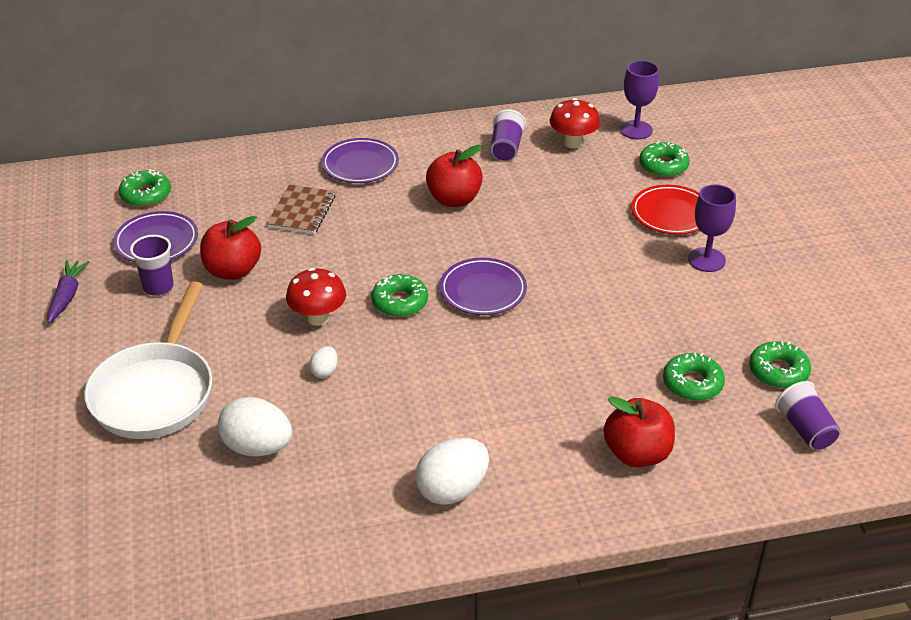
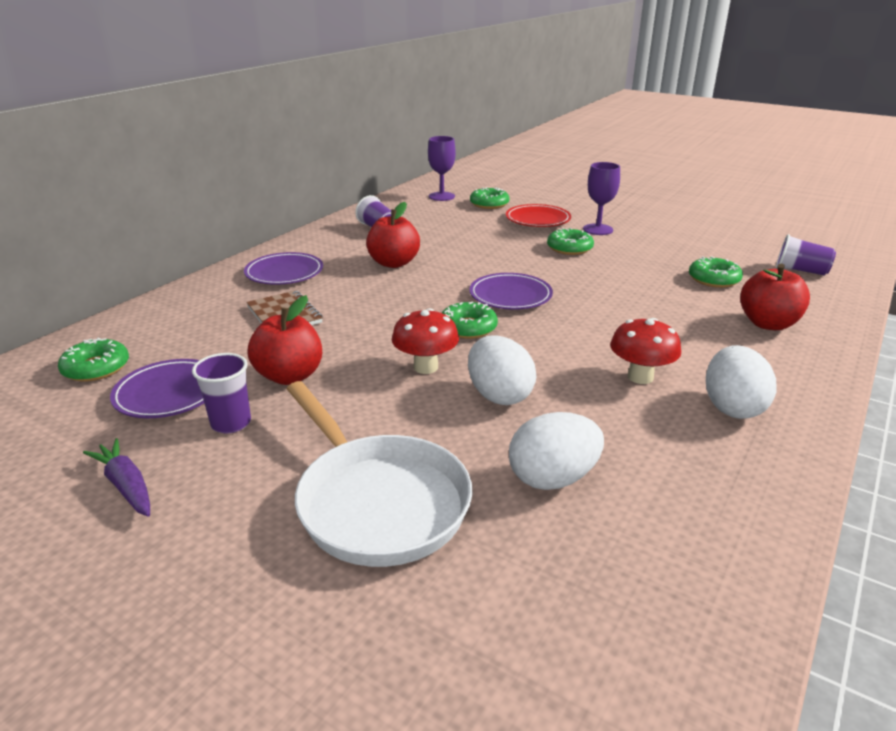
camera: 45 degrees left, 10 degrees down
(324, 371) = (499, 395): white egg -> white egg, size x2.03
(573, 143) = (416, 213): red mushroom -> red mushroom (640, 377)
(778, 371) = (734, 255): green donut -> green donut (569, 248)

